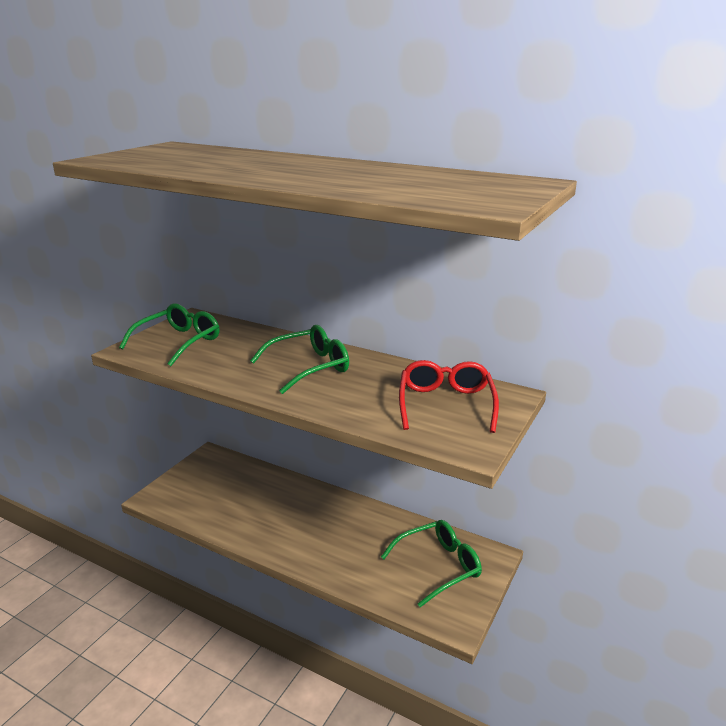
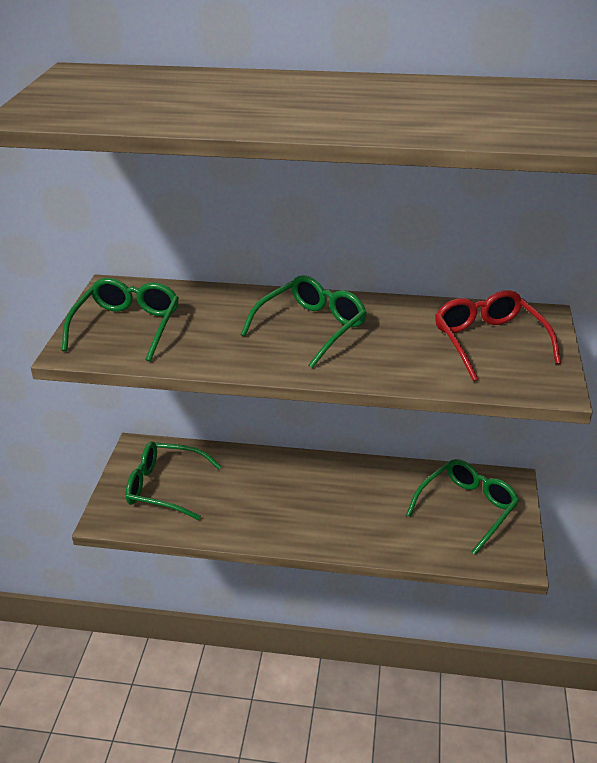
camera: 20 degrees left, 10 degrees up
(209, 486) = (165, 487): none -> green glasses

